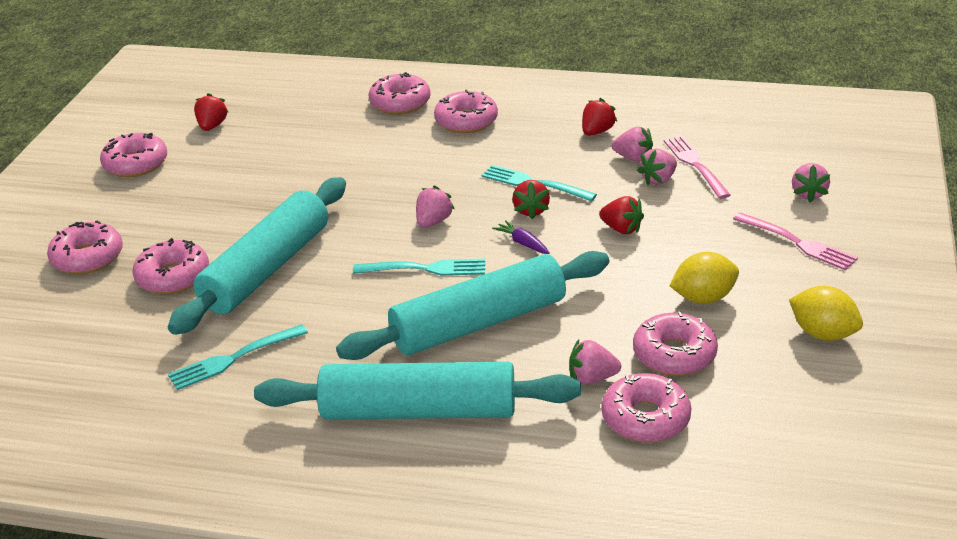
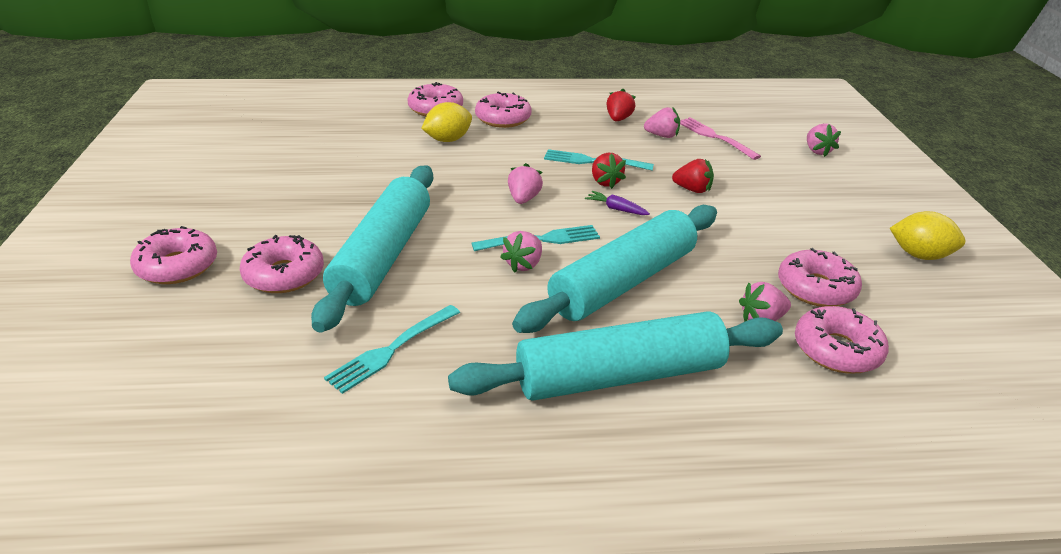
camera: 20 degrees left, 0 degrees up
(136, 164) = (198, 175): pink donut -> none
(212, 126) = (264, 138): red strawberry -> none
(658, 180) = (694, 150): pink strawberry -> pink strawberry (523, 264)
(703, 298) = (802, 237): yellow lemon -> yellow lemon (448, 140)
(797, 243) = (839, 187): pink fork -> none

